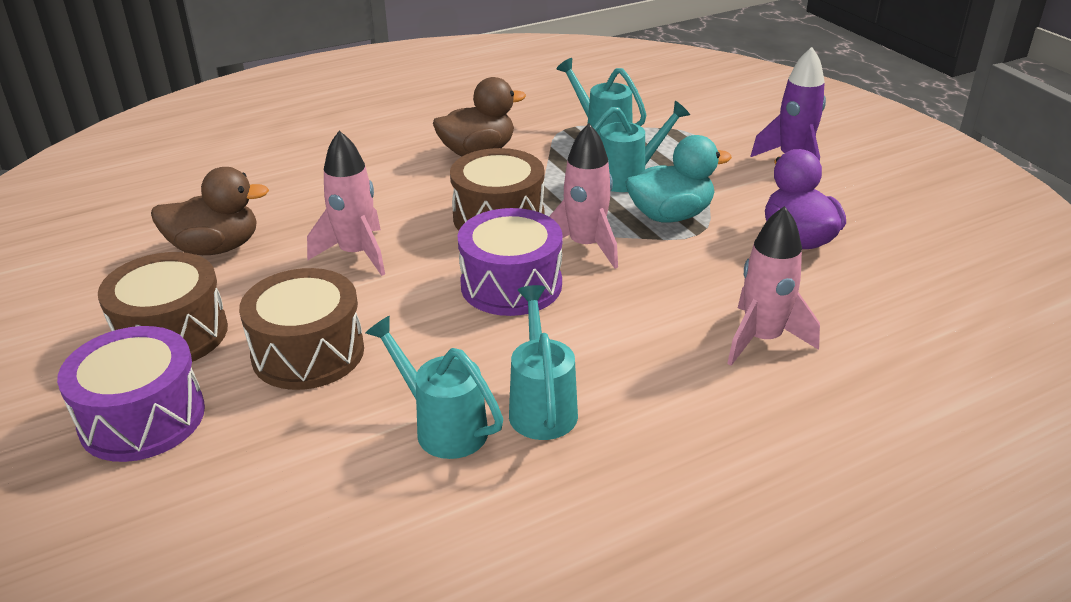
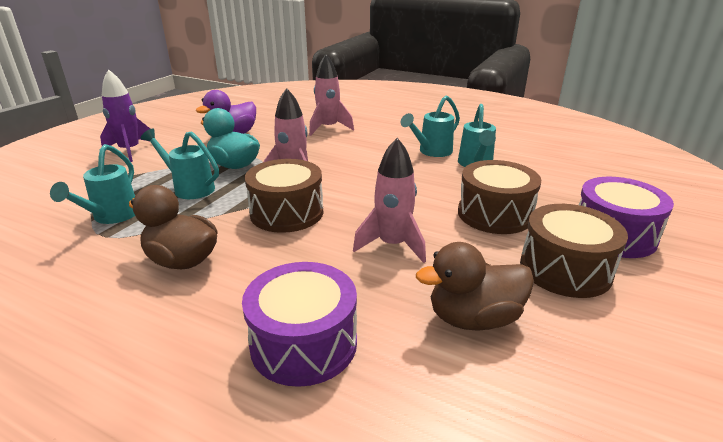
camera: 125 degrees left, 5 degrees down
(216, 248) = (473, 318): brown duck -> brown duck turned 60 degrees counterclockwise
(511, 285) = (357, 184): purple drum -> purple drum (304, 343)

